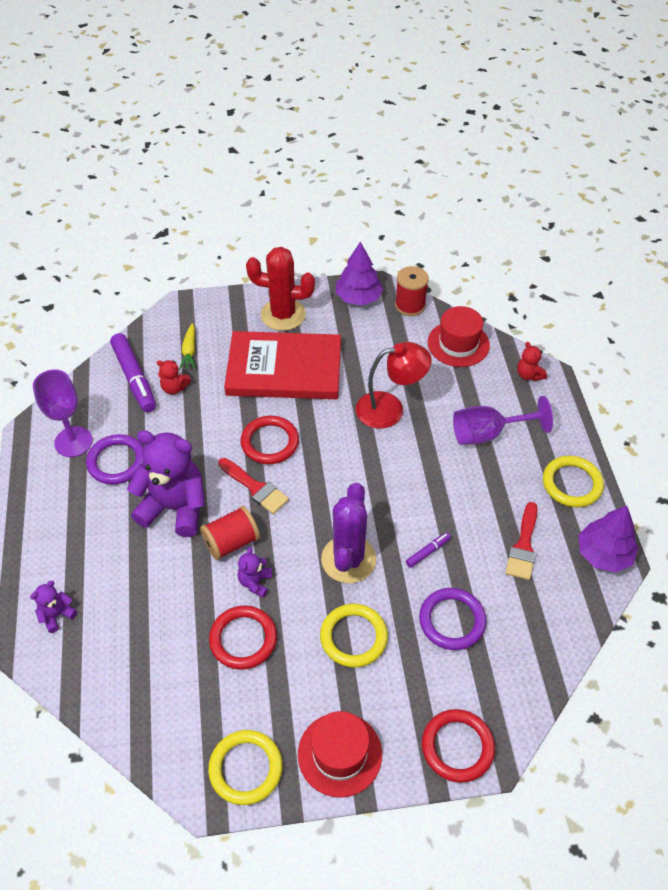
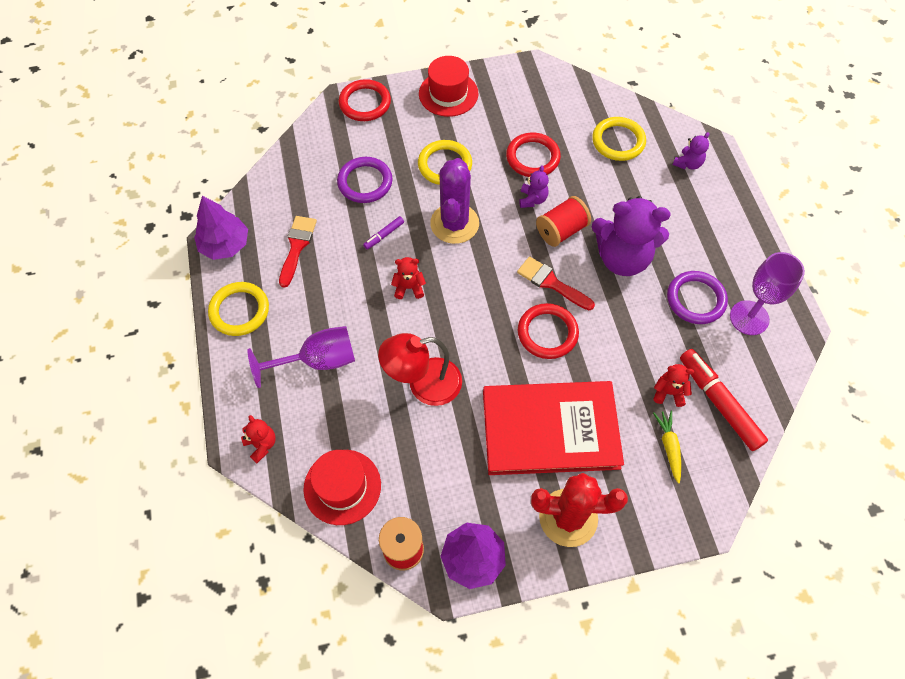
camera: 175 degrees right, 10 degrees up
(134, 378) = (719, 402): purple marker -> red marker
(245, 768) = (512, 82): yellow ring -> yellow ring (618, 141)
(401, 494) = (409, 287): none -> red teddy bear

